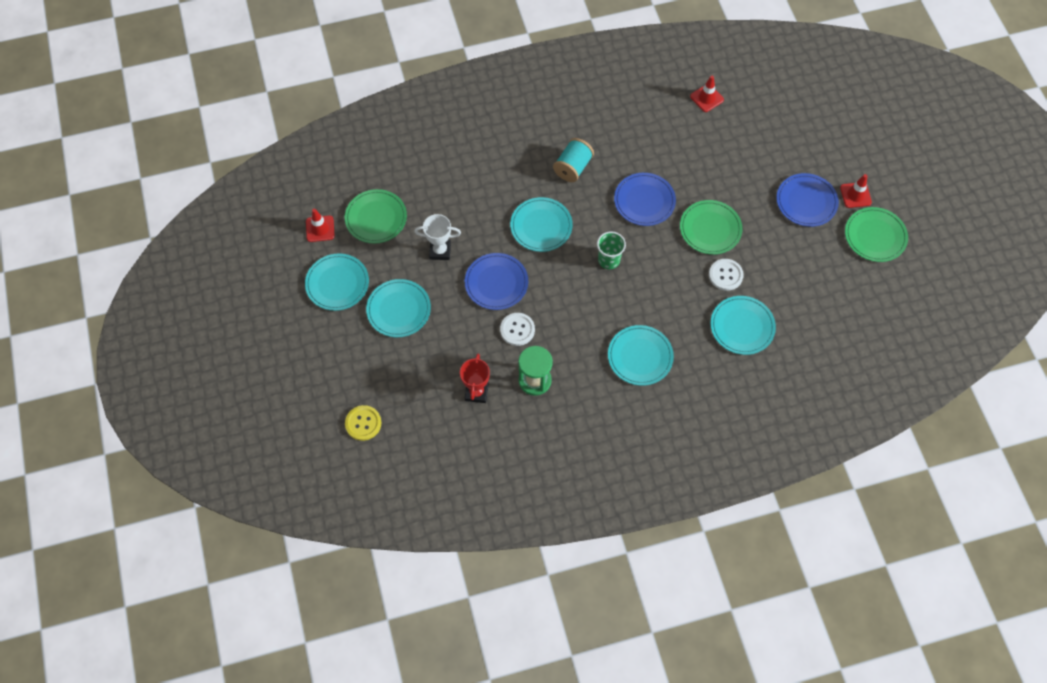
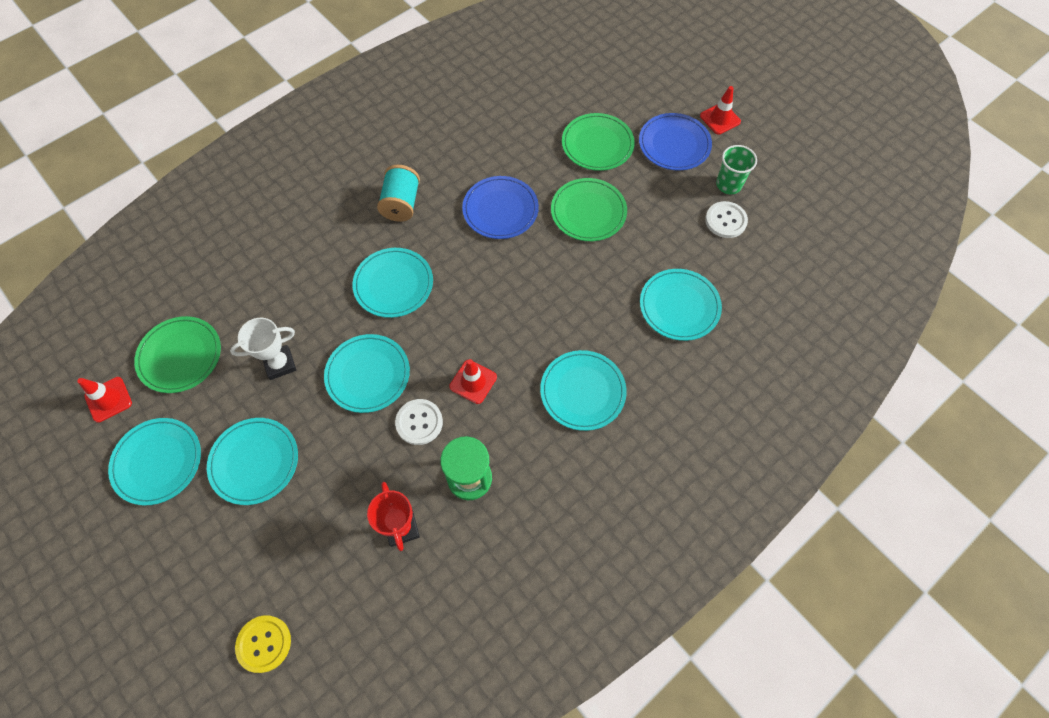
camera: 25 degrees left, 0 degrees up
(496, 283) = (368, 374): blue plate -> turquoise plate
(609, 260) = (491, 292): green cup -> green cup (728, 185)
(706, 98) = (515, 78): red traffic cone -> red traffic cone (473, 382)
(725, 275) = (631, 256): white button -> white button (725, 220)
(875, 236) = (763, 152): green plate -> green plate (597, 144)

